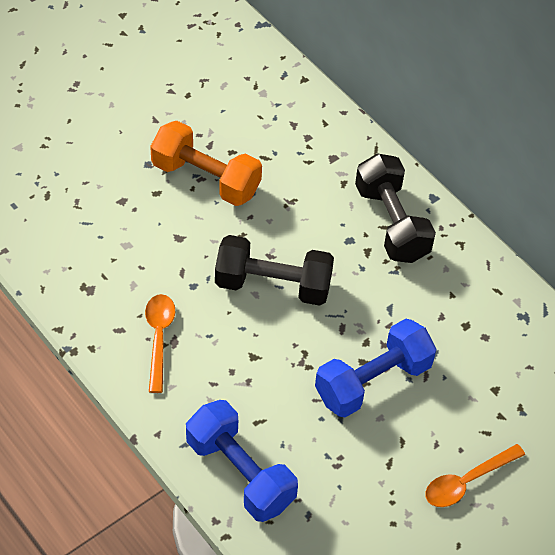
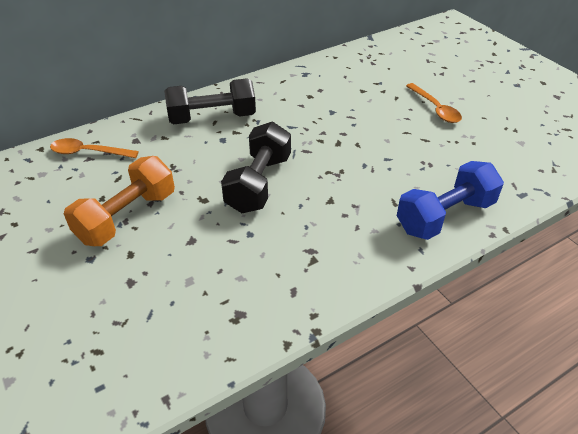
camera: 80 degrees left, 10 degrees down
(159, 338) = (306, 261): orange spoon -> orange spoon (88, 152)
(373, 381) = (356, 140): blue dumbbell -> none

